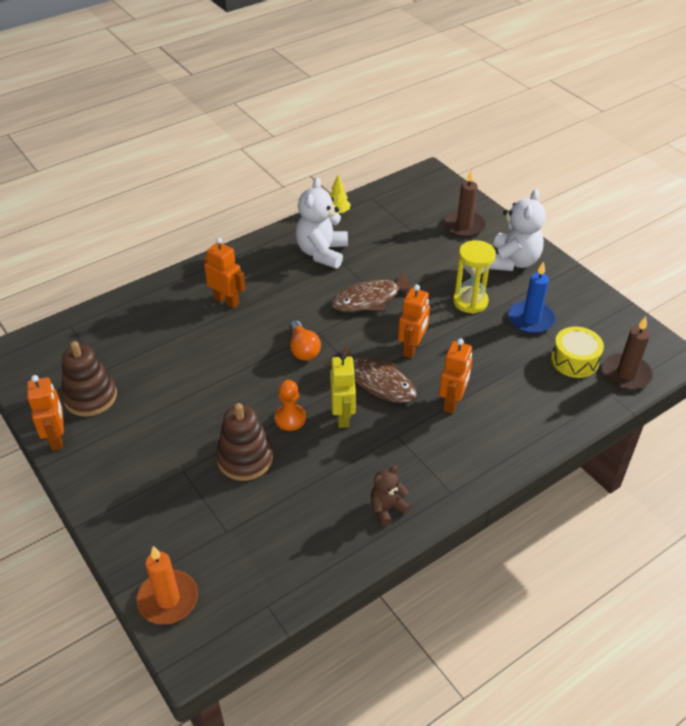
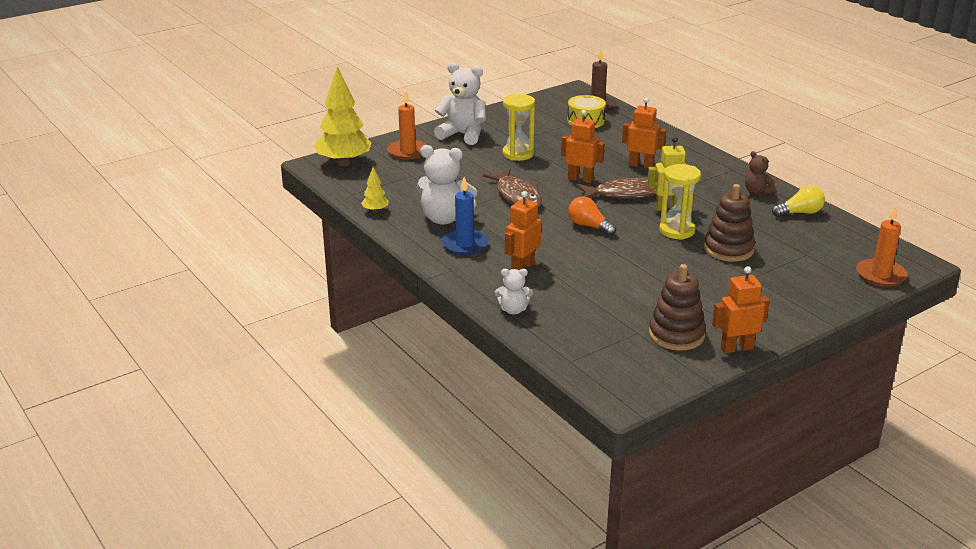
camera: 90 degrees left, 15 degrees down
(155, 294) = (513, 310): none -> white teddy bear
(290, 418) = (677, 231): orange pawn -> yellow hourglass
(303, 349) = (589, 226): orange light bulb -> orange light bulb turned 120 degrees counterclockwise
(330, 545) = (800, 213): none -> yellow light bulb
(377, 382) = (624, 194): brown fish -> brown fish turned 45 degrees clockwise
(434, 189) = (344, 163): none -> yellow tree
(464, 226) = (408, 152): brown candle -> orange candle
(531, 319) = (539, 132): blue candle -> blue candle (464, 245)

